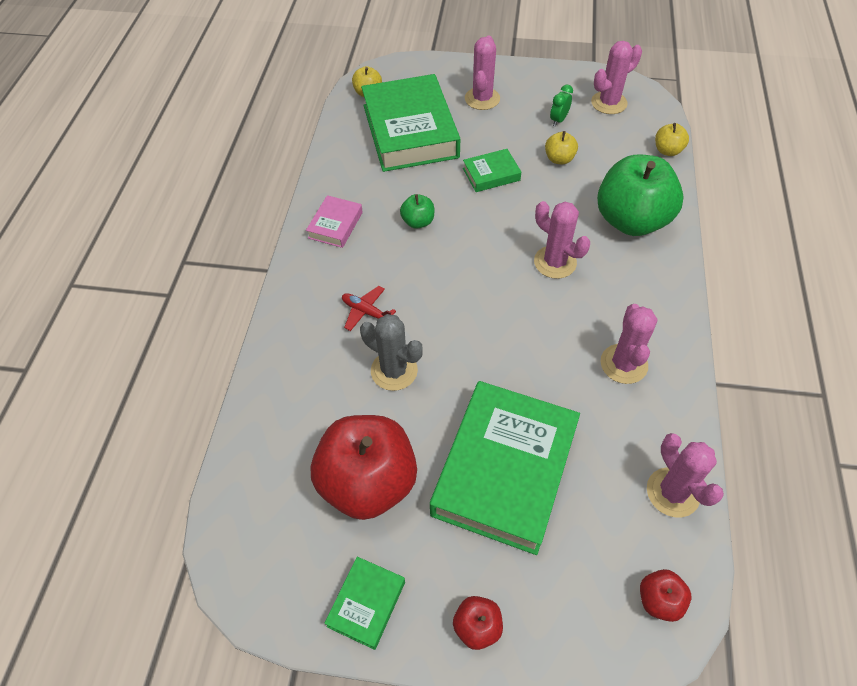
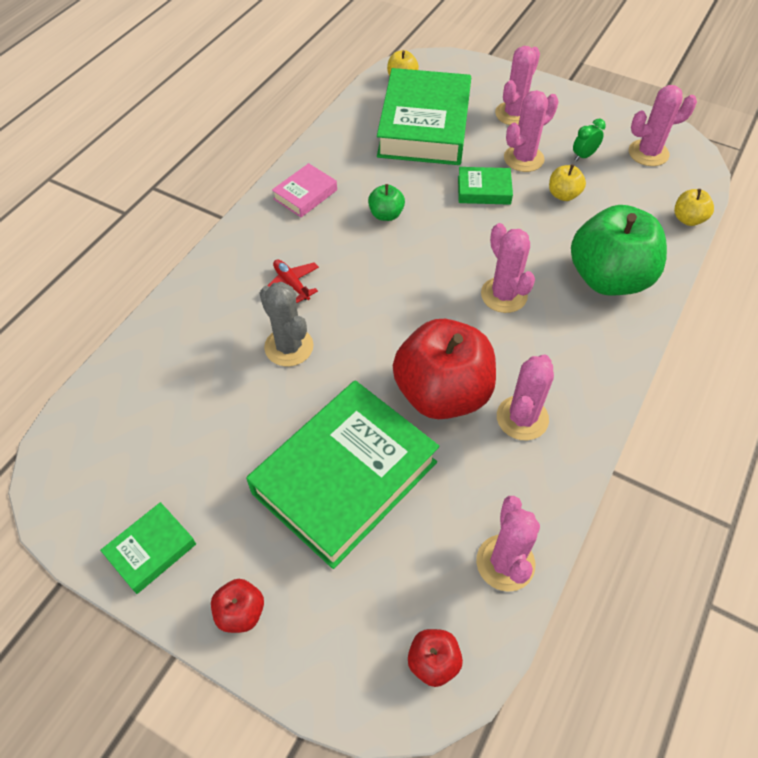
camera: 20 degrees right, 0 degrees up
(368, 482) = (210, 441): red apple -> red apple (442, 393)
(510, 136) = (523, 158): none -> pink cactus

